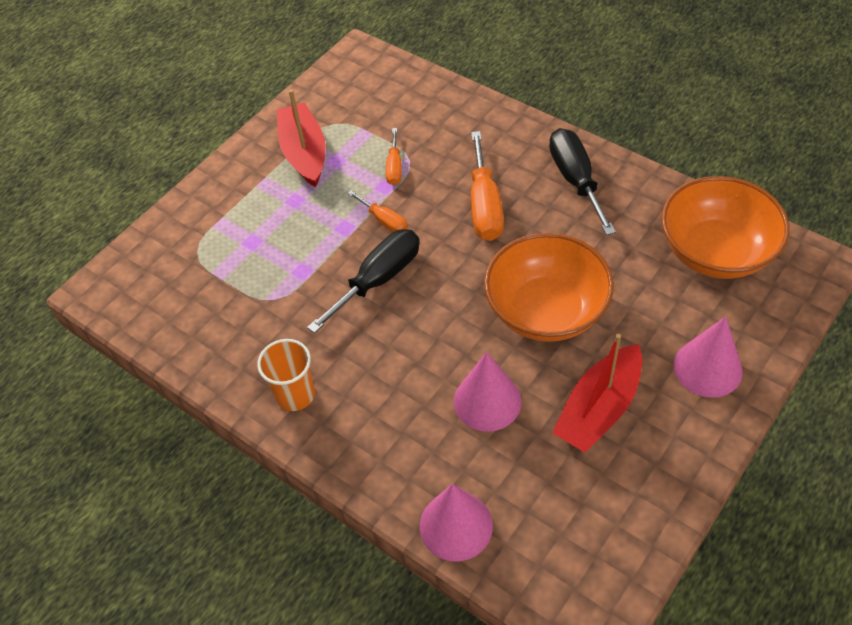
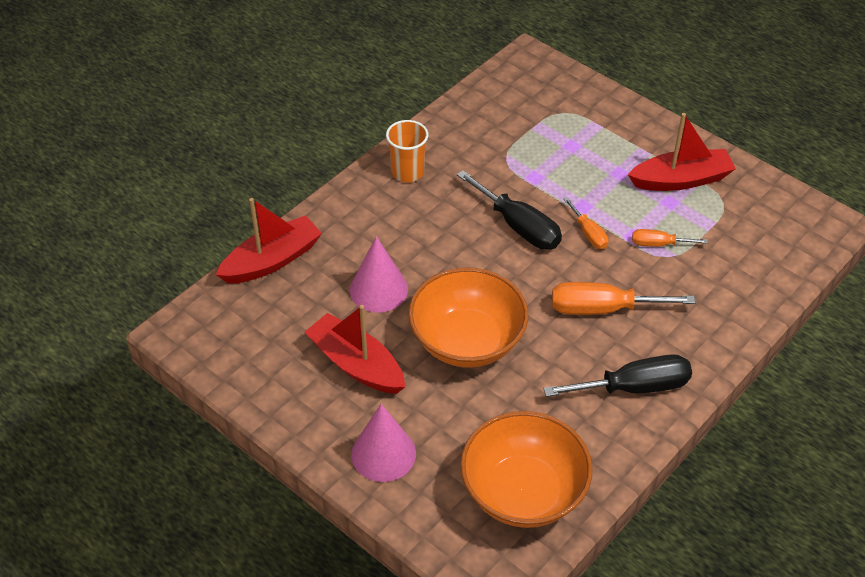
camera: 90 degrees right, 5 degrees down
(384, 221) = (588, 233): orange screwdriver -> orange screwdriver turned 75 degrees counterclockwise
(456, 525) = (272, 260): pink cone -> red boat

